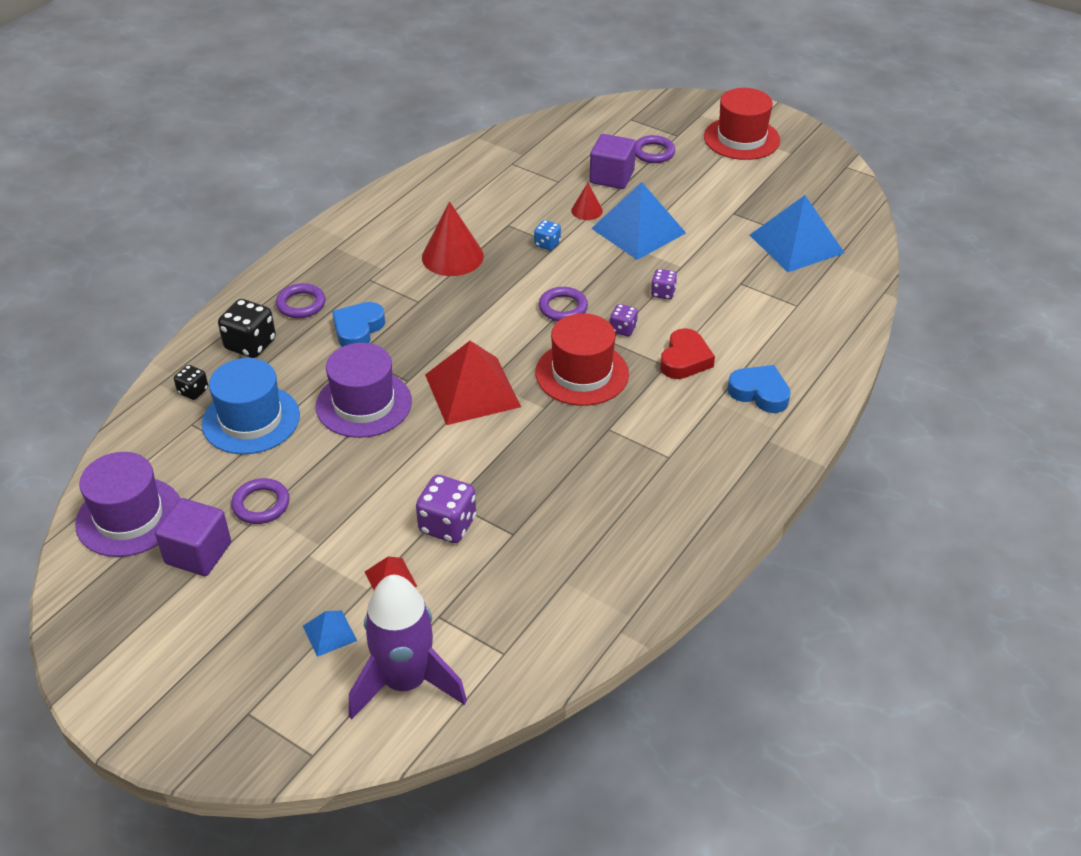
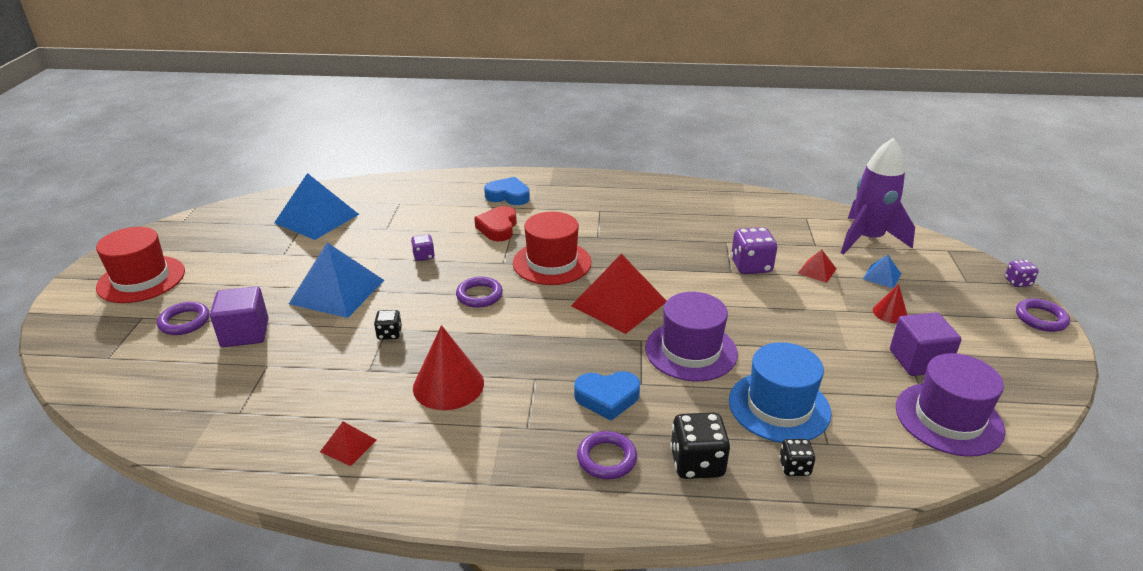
camera: 120 degrees left, 10 degrees down
(261, 504) = (843, 353): purple ring -> purple ring (1040, 318)
(432, 199) = (348, 445): none -> red pyramid
(547, 244) = (389, 334): blue dice -> black dice
(587, 210) = (317, 329): red cone -> red cone (890, 313)
(623, 329) = (484, 261): purple dice -> purple dice (1017, 282)
(685, 359) = (498, 228): red heart -> red heart turned 75 degrees counterclockwise
(759, 393) = (508, 196): blue heart -> blue heart turned 105 degrees clockwise

